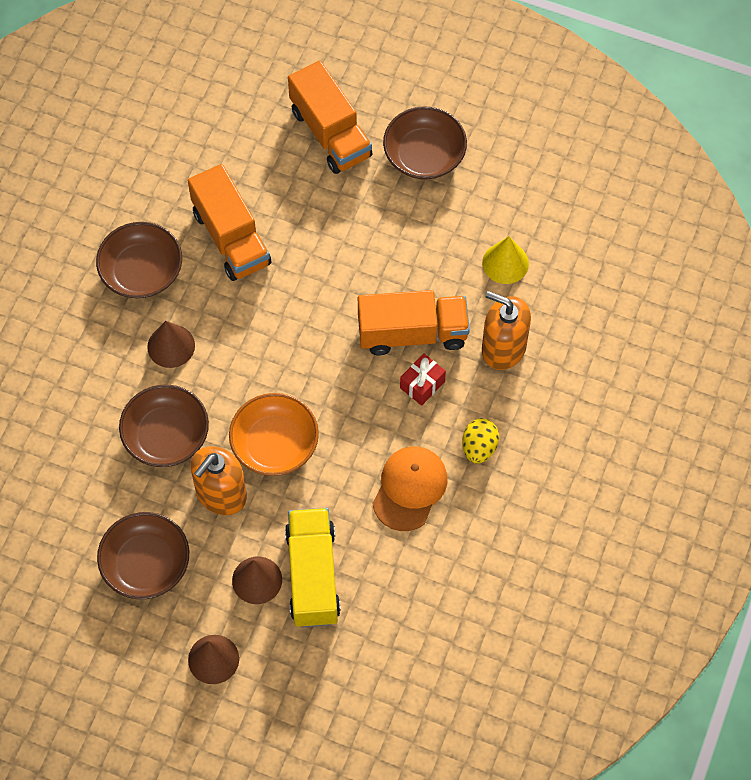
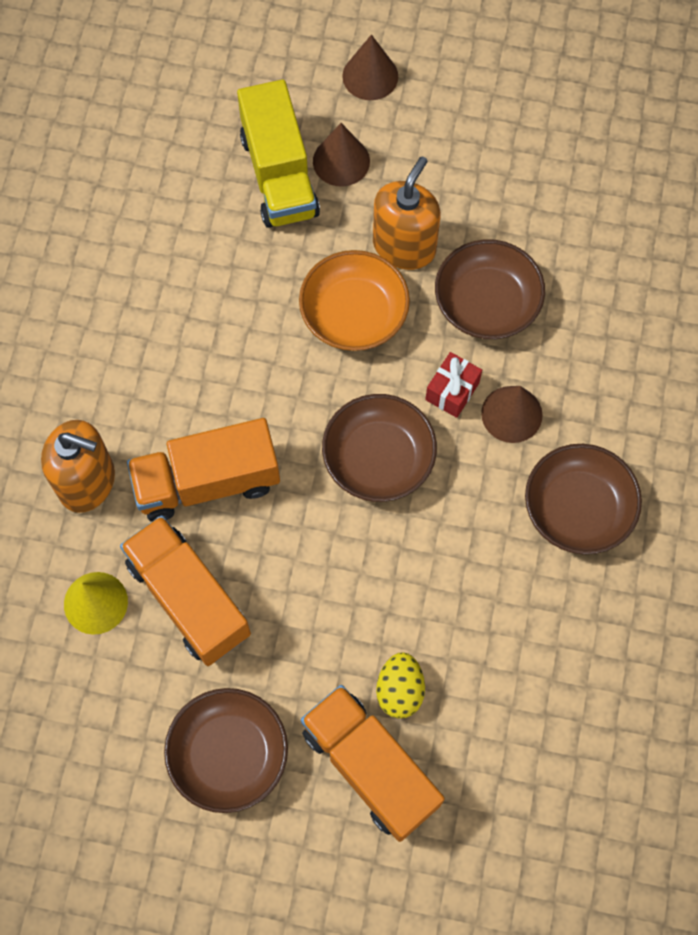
camera: 170 degrees right, 5 degrees up
(146, 564) = (470, 158): brown bowl -> brown bowl (378, 458)
(231, 237) = (472, 577): orange truck -> orange truck (189, 599)
(409, 489) = (183, 287): orange cap -> none
(422, 384) = (185, 416): red gift -> red gift (452, 391)
(479, 447) = (105, 349): yellow egg -> yellow egg (400, 690)

